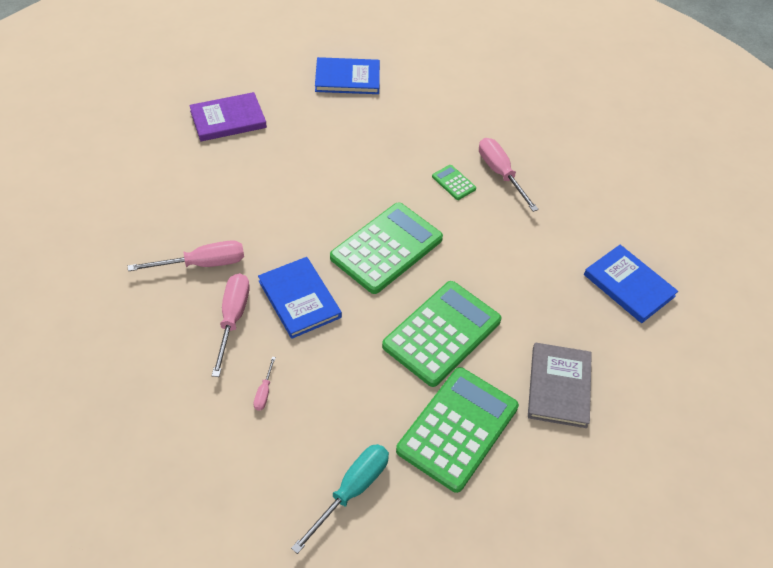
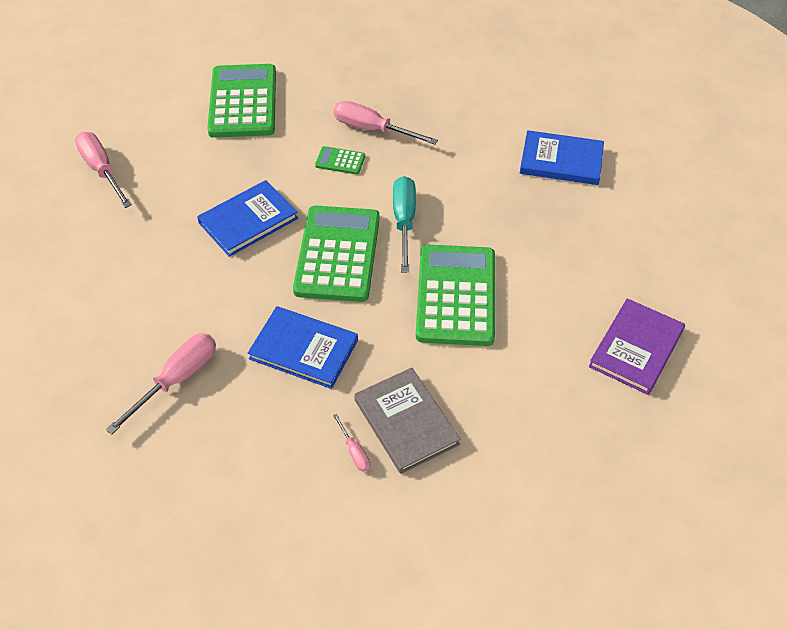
camera: 35 degrees left, 0 degrees up
(228, 119) = (61, 228): purple book -> purple book (636, 348)
(232, 319) = (259, 409): pink screwdriver -> pink screwdriver (102, 170)
(347, 78) = (146, 122): blue book -> blue book (248, 221)
(351, 491) = (511, 477): turquoise screwdriver -> turquoise screwdriver (404, 221)
(458, 429) = (544, 364): green calculator -> green calculator (243, 102)
(559, 386) = (586, 276): grey book -> grey book (406, 422)

